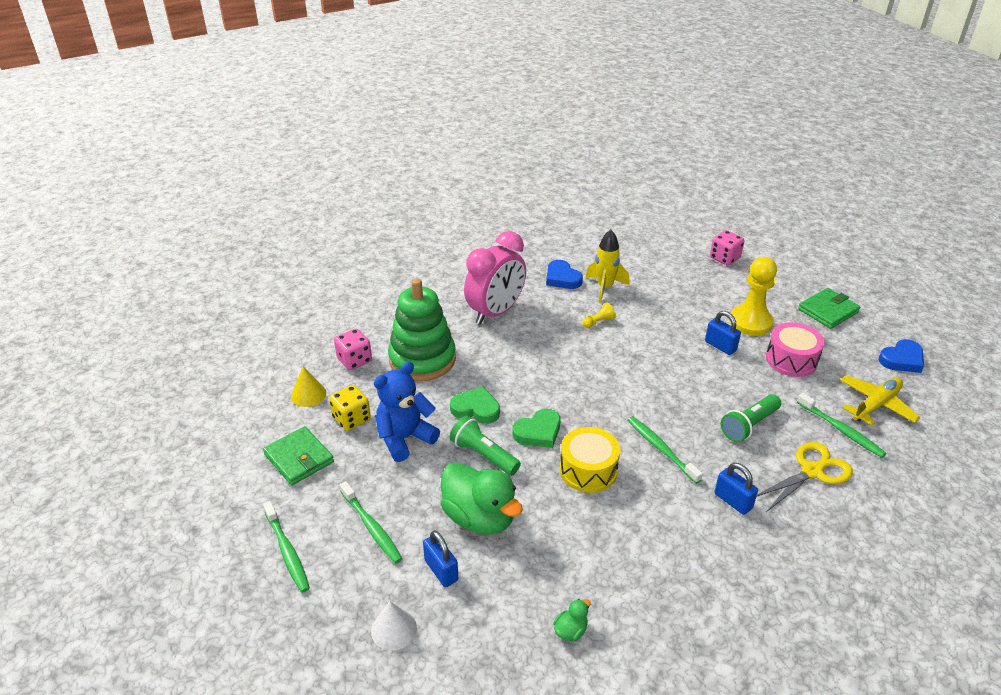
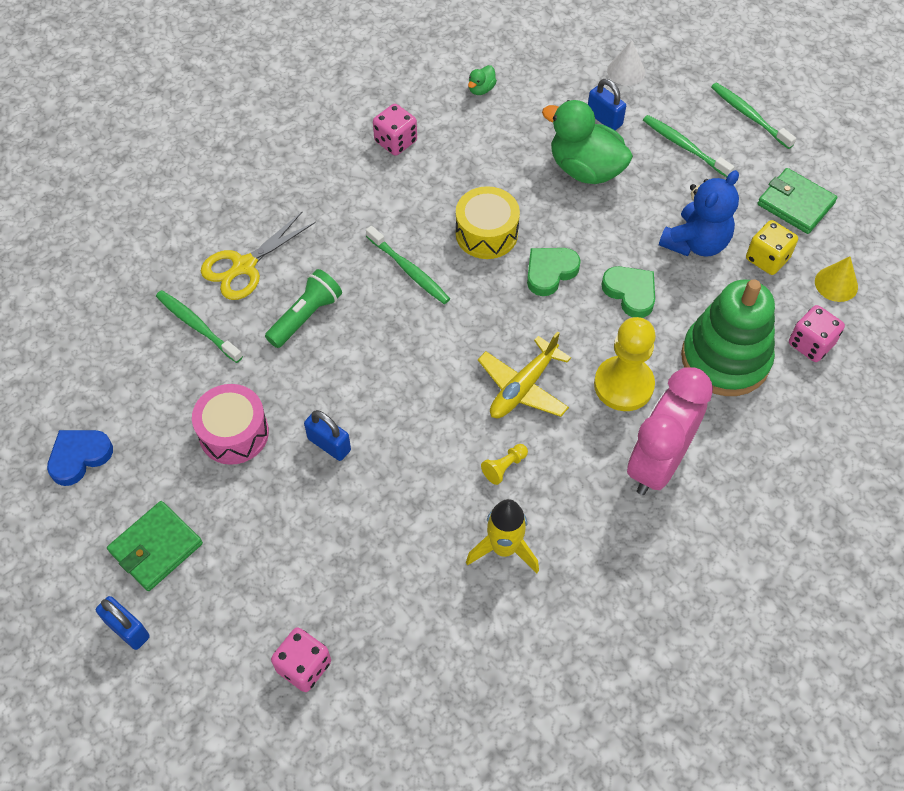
camera: 170 degrees right, 20 degrees up
(476, 409) = (630, 293): green heart -> green heart turned 135 degrees counterclockwise
(483, 455) = (602, 235): green flashlight -> none
(562, 278) = (575, 562): blue heart -> none
(673, 576) = (395, 141): none -> pink dice
(733, 501) = (334, 220): blue padlock -> blue padlock (127, 629)
(750, 322) = (280, 502): yellow pawn -> yellow pawn (623, 385)
(876, 405) = (143, 370): yellow plane -> yellow plane (523, 387)

